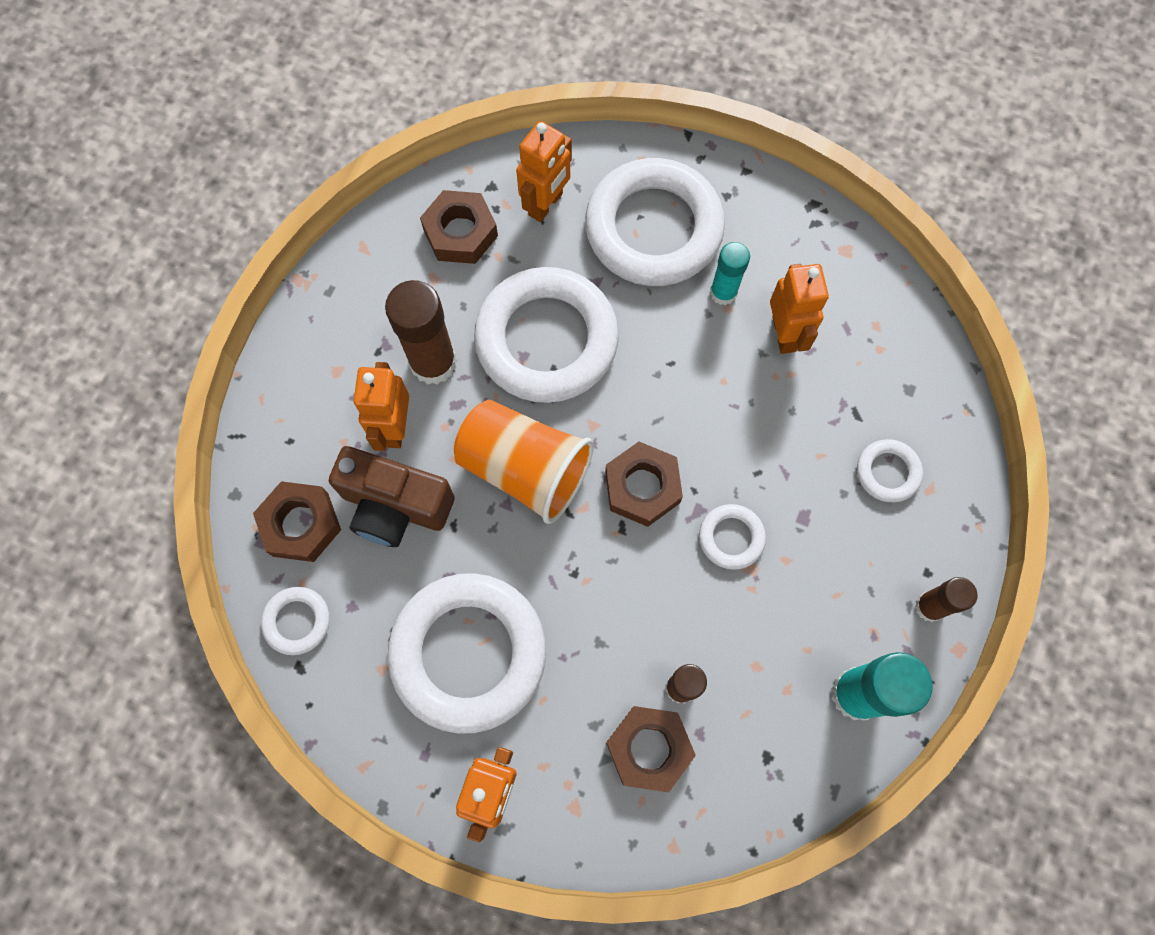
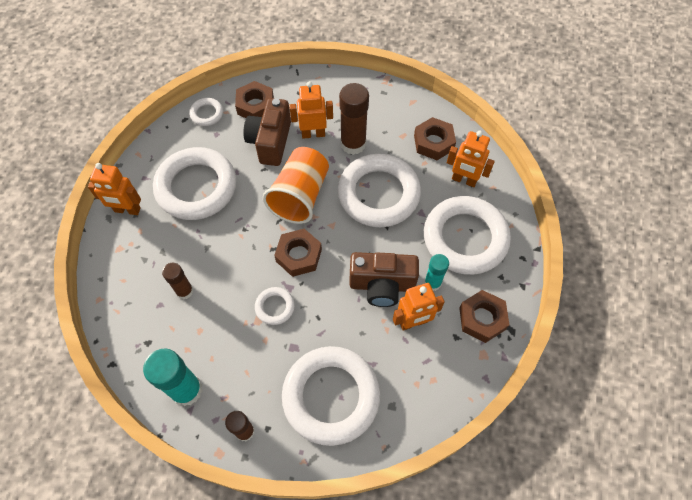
camera: 80 degrees right, 10 degrees down
(649, 749) = (150, 280): brown nut -> brown nut (482, 318)
(716, 366) = (382, 285): none -> brown camera
(887, 472) = (331, 396): white ring -> white ring, size x2.28

